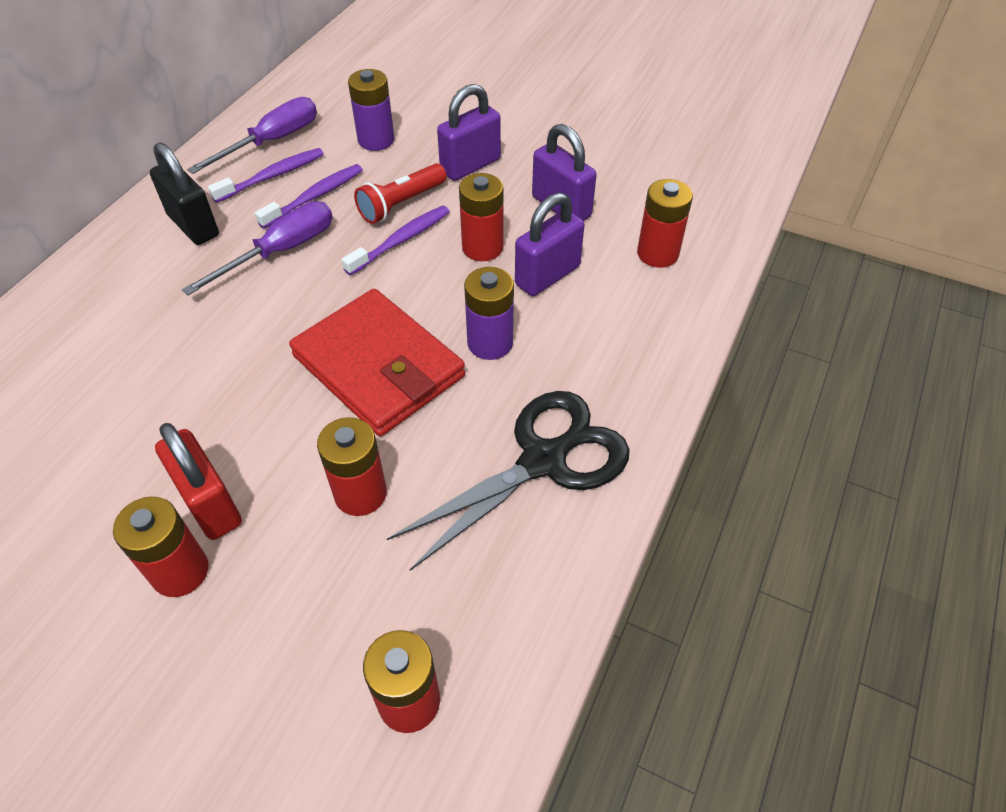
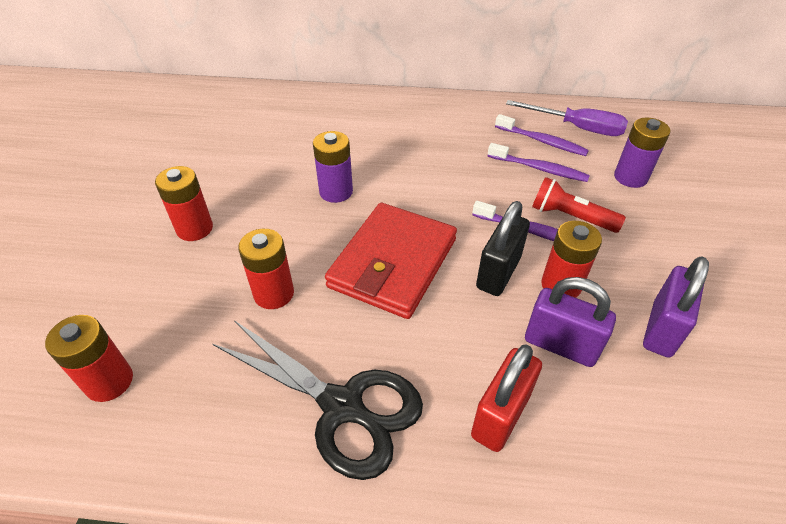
camera: 70 degrees right, 5 degrees down
(193, 226) = (467, 126): black padlock -> black padlock (498, 273)
(210, 504) = (246, 222): red padlock -> red padlock (500, 415)
(281, 251) = (472, 173): purple screwdriver -> none
(470, 165) = (656, 244): purple padlock -> none
(490, 343) = (453, 326): purple battery -> purple battery (336, 192)
(657, 253) = (664, 439): red battery -> none

